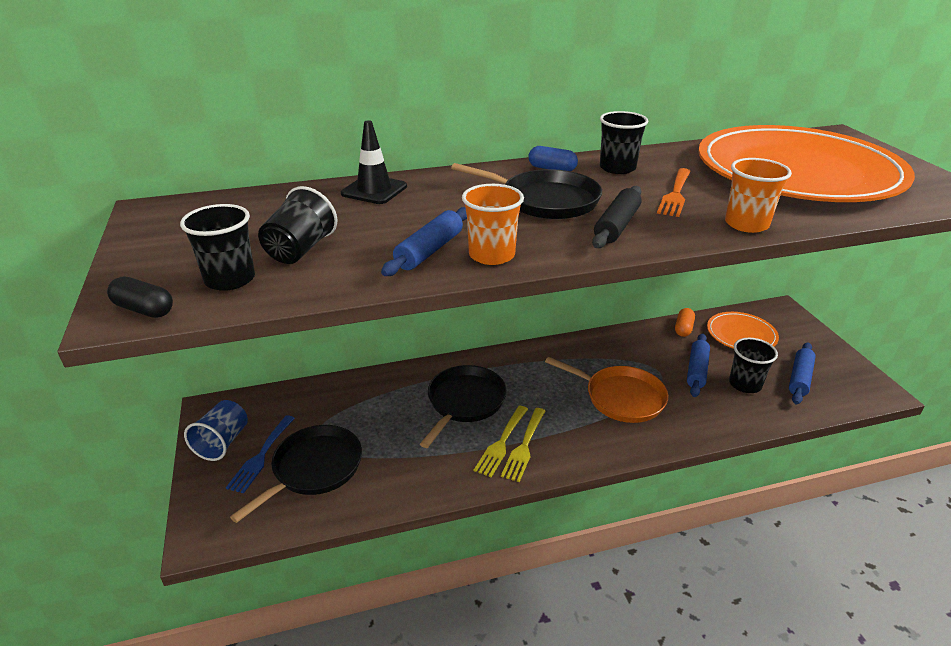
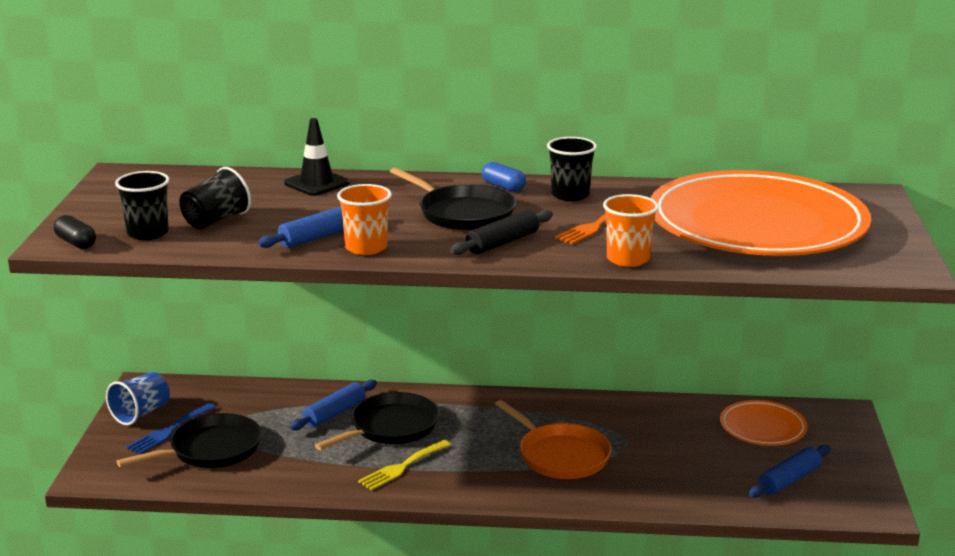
camera: 20 degrees right, 10 degrees down
(524, 447) = (422, 474): yellow fork -> none
(683, 328) = (696, 409): orange capsule -> none
(697, 370) = (672, 449): blue rolling pin -> blue rolling pin (334, 413)
(745, 384) = (716, 472): black cup -> none

